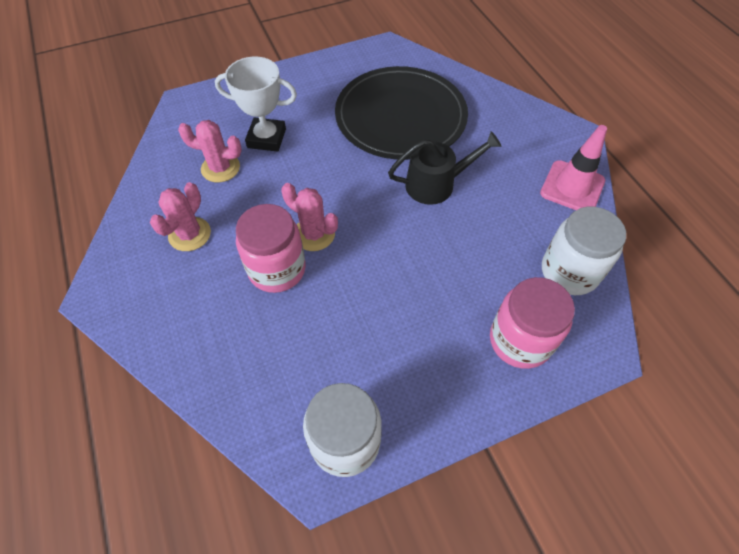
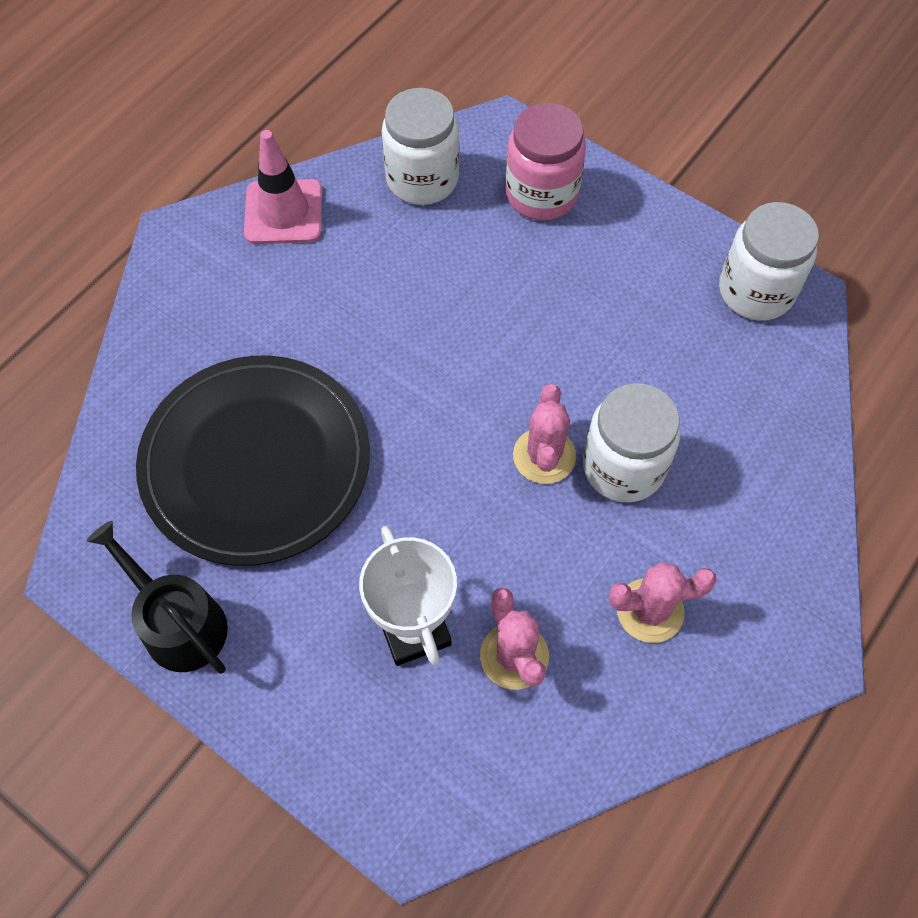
camera: 120 degrees left, 5 degrees up
(277, 269) = (623, 467): pink jar -> white jar
(436, 184) = (369, 357): black watering can -> black watering can (178, 623)

